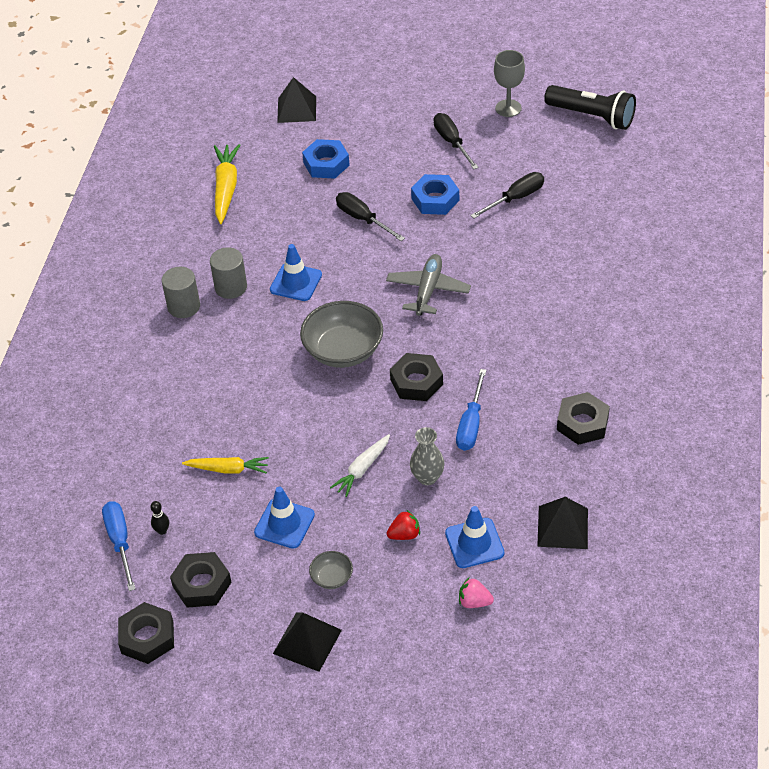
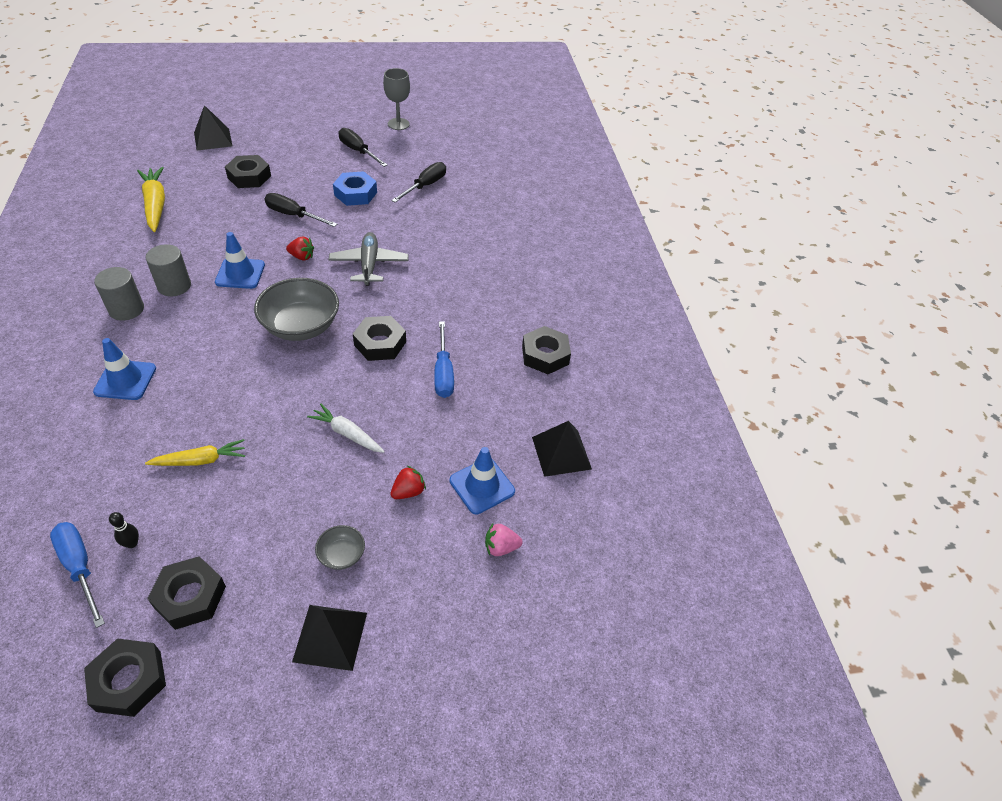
camera: 25 degrees left, 0 degrees up
(284, 524) = (275, 506): blue traffic cone -> blue traffic cone (125, 380)
(326, 164) = (249, 177): blue nut -> black nut
(361, 271) = (302, 257): none -> red strawberry
(362, 469) = (347, 434): white carrot -> white carrot turned 105 degrees clockwise
(427, 477) = (415, 430): grey vase -> none
(592, 117) = (468, 124): black flashlight -> none

